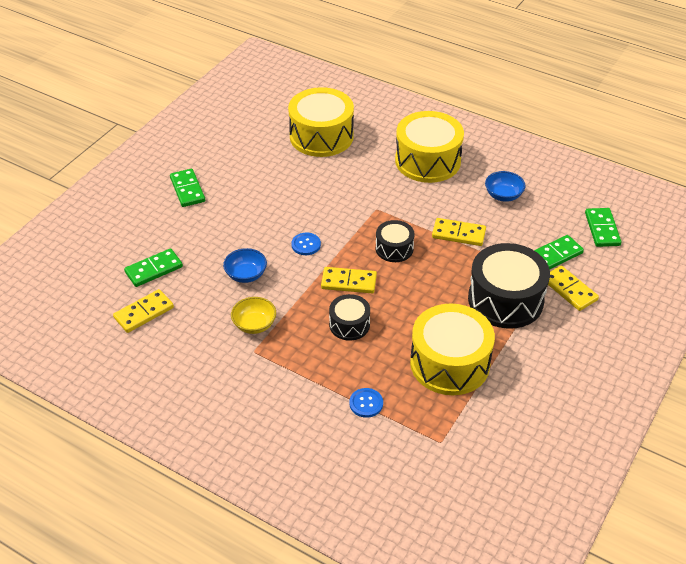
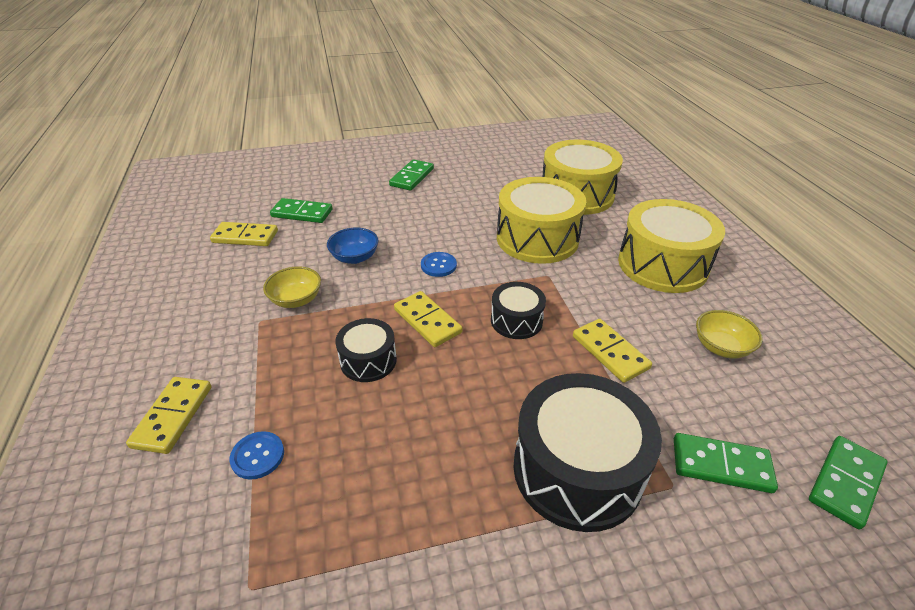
camera: 45 degrees right, 5 degrees down
(449, 363) = (404, 491): yellow drum -> yellow drum (537, 238)
(503, 195) = (721, 347): blue bowl -> yellow bowl
(569, 290) = (693, 531): yellow domino -> yellow domino (173, 416)

